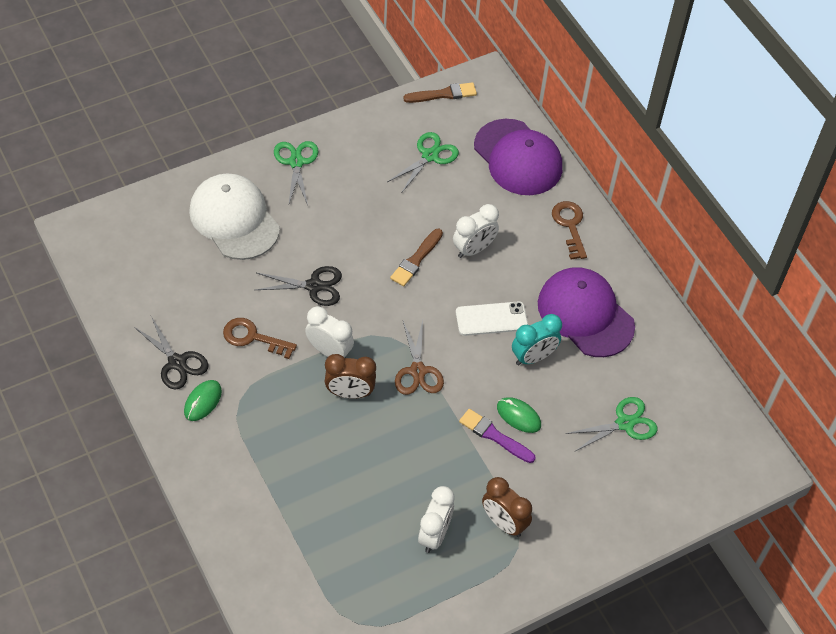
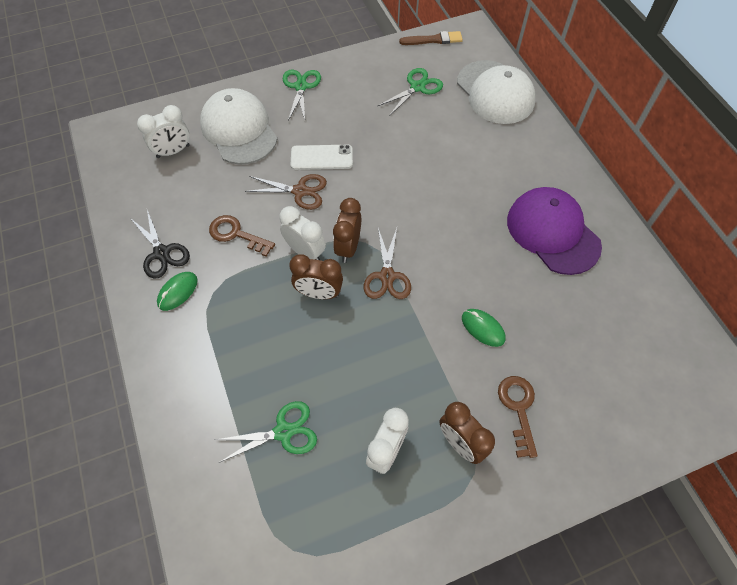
camera: 10 degrees right, 5 degrees up
(314, 286) = (300, 191): black scissors -> brown scissors
(374, 344) = (348, 247): none -> brown clock
(416, 260) = (396, 173): brown brush -> none
(473, 249) = (450, 167): white clock -> white clock (173, 151)
(491, 319) = (462, 231): white phone -> white phone (321, 157)
(494, 436) = (457, 347): purple brush -> none
(518, 158) = (495, 92): purple cap -> white cap
(533, 357) = (500, 270): turquoise clock -> none
(570, 226) = (540, 152): brown key -> brown key (518, 409)
(624, 423) = (590, 343): green scissors -> green scissors (283, 432)

